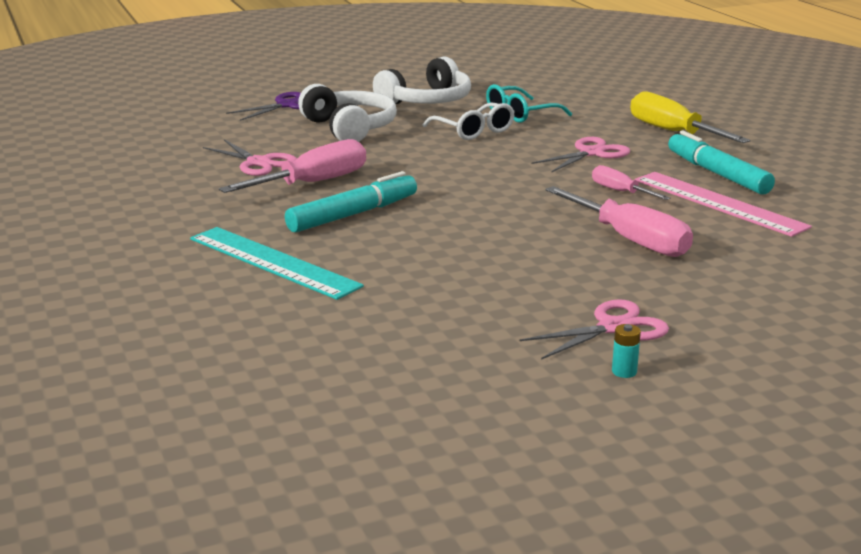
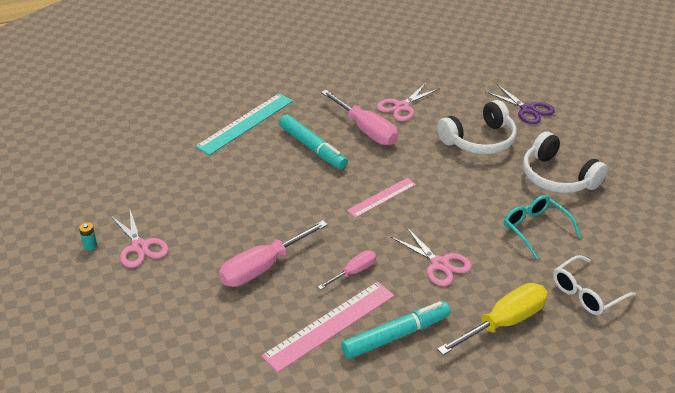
camera: 90 degrees right, 15 degrees up
(470, 176) = (381, 197): none -> pink ruler
(474, 131) = (484, 201): white glasses -> white glasses (586, 293)

